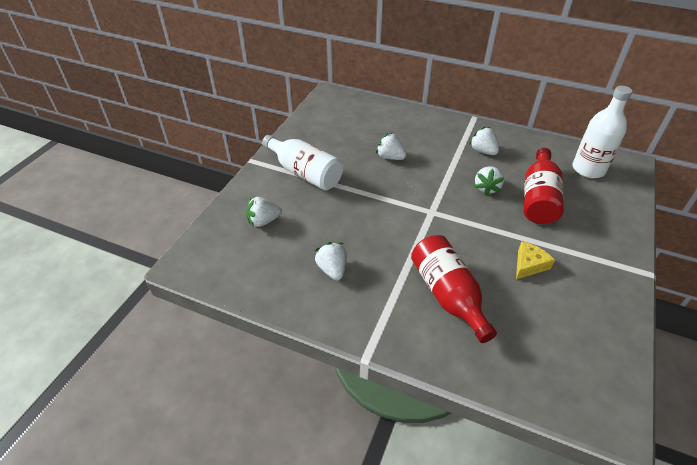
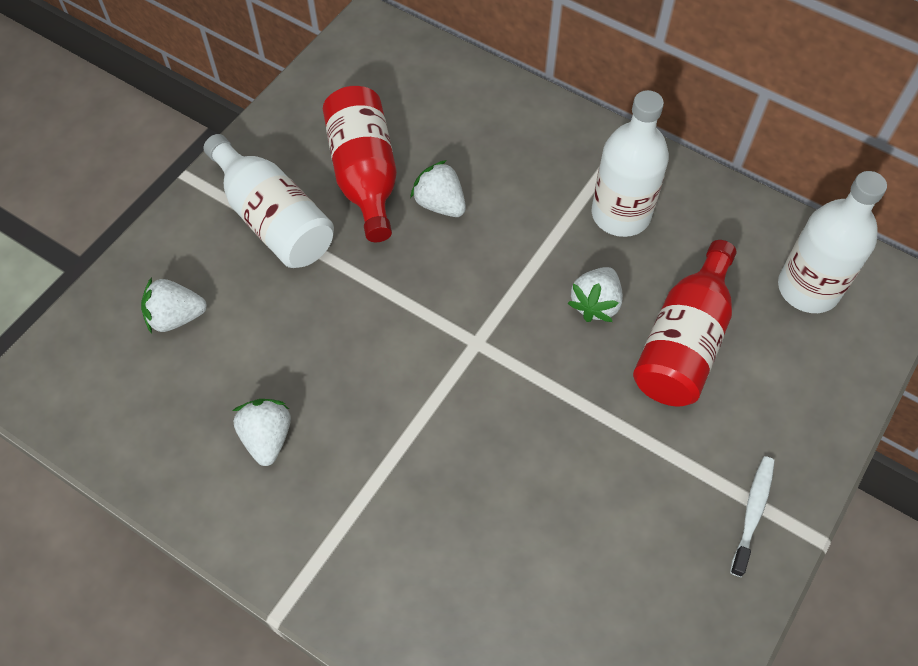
camera: 10 degrees right, 15 degrees up
(448, 295) = (446, 523): red bottle -> red bottle (365, 175)
(483, 151) = (621, 214): white strawberry -> white bottle
(529, 264) = (609, 484): yellow cheese -> none
(610, 266) = (752, 513): none -> white toothbrush

